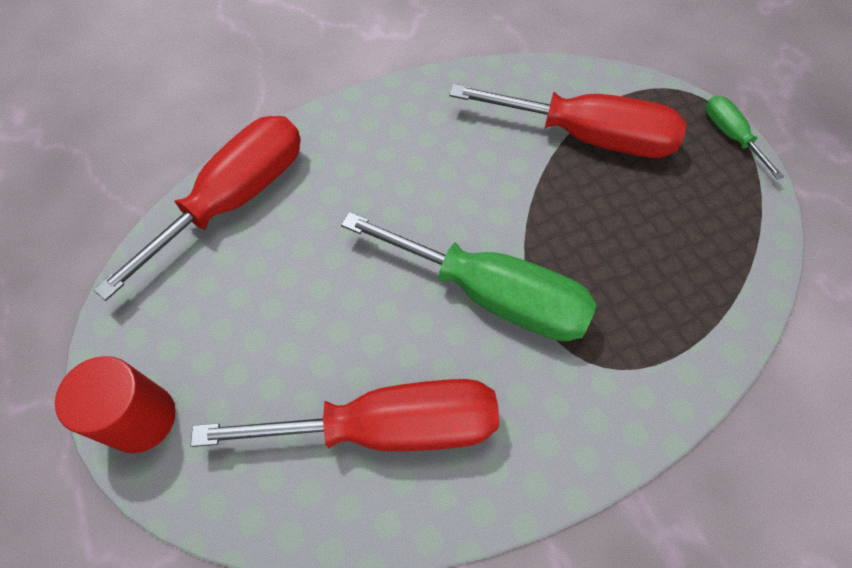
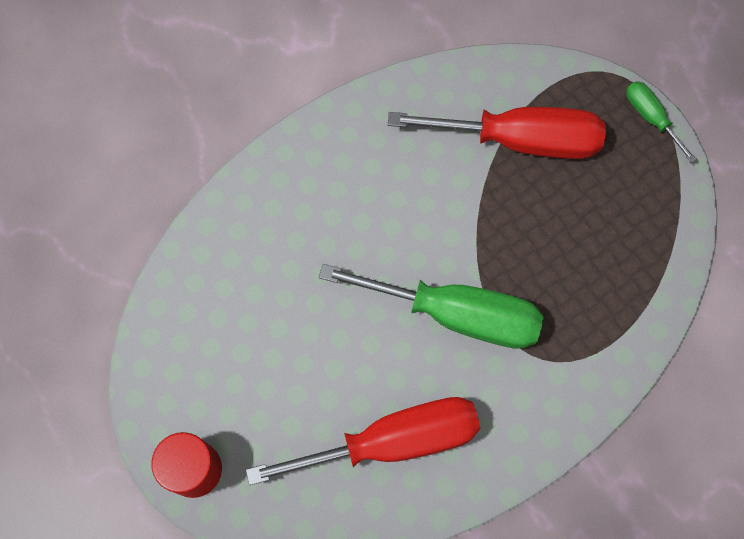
camera: 10 degrees left, 10 degrees up
(235, 199) = (210, 260): red screwdriver -> none

